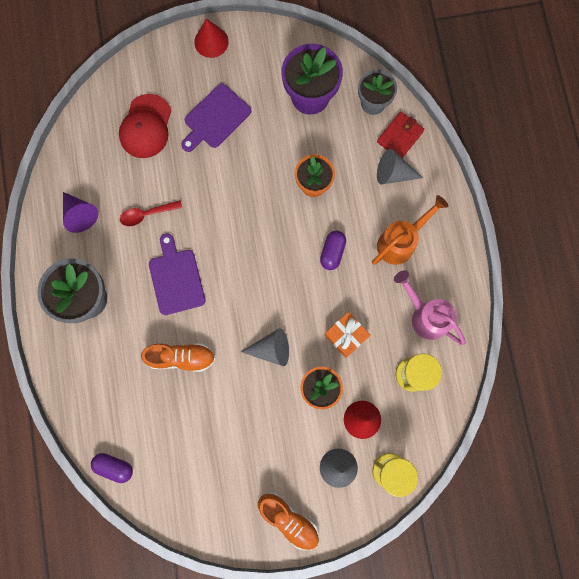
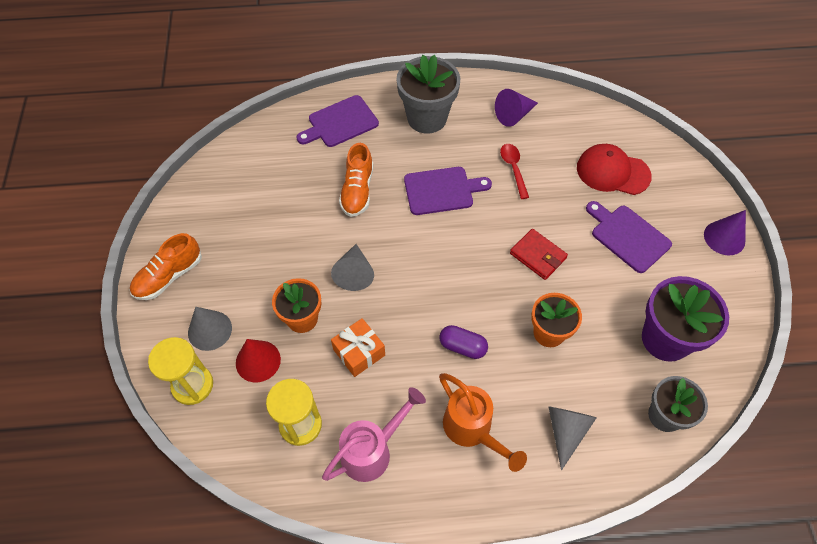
camera: 95 degrees right, 20 degrees down
(97, 386) = (340, 123): none -> purple cutting board
(114, 467) = (260, 133): purple capsule -> none
(211, 41) = (724, 238): red cone -> purple cone
(400, 137) = (619, 446): red wallet -> red wallet (538, 256)

